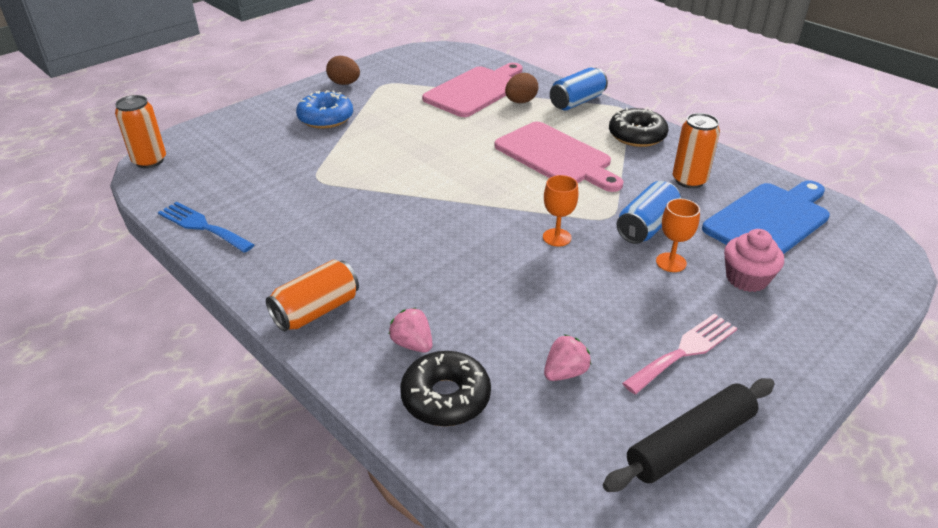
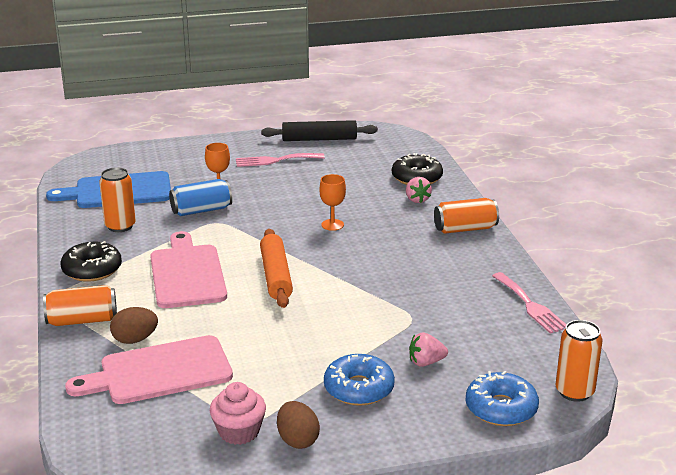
camera: 150 degrees left, 10 degrees down
(202, 226) = (530, 305): blue fork -> pink fork
(210, 134) = (501, 408): none -> blue donut
(476, 179) = (275, 276): none -> orange rolling pin
(557, 237) = (269, 222): orange goblet -> orange goblet (332, 225)
(565, 372) = (346, 170): pink strawberry -> pink strawberry (426, 362)
(577, 102) = (82, 320): blue can -> orange can
(746, 279) = (190, 173): pink cupcake -> pink cupcake (239, 432)

